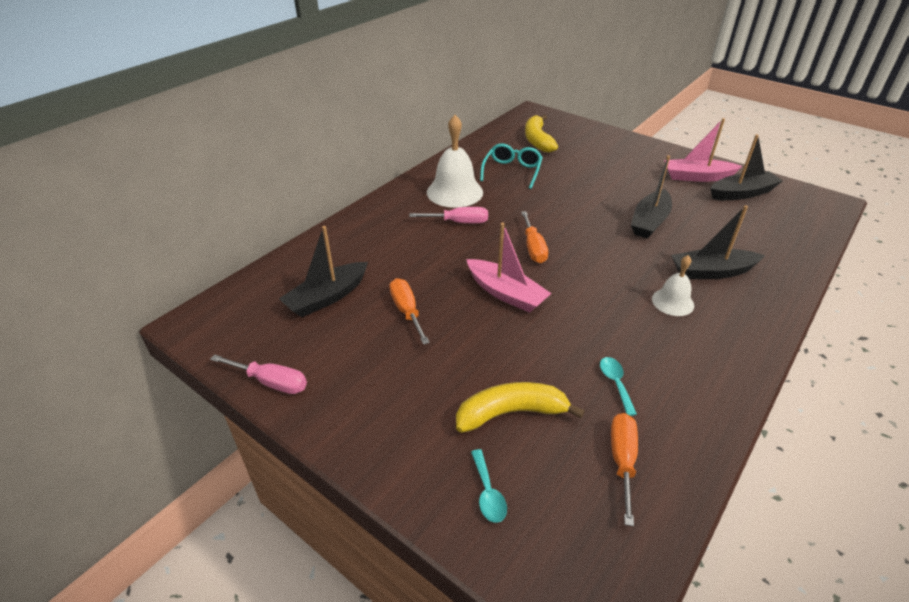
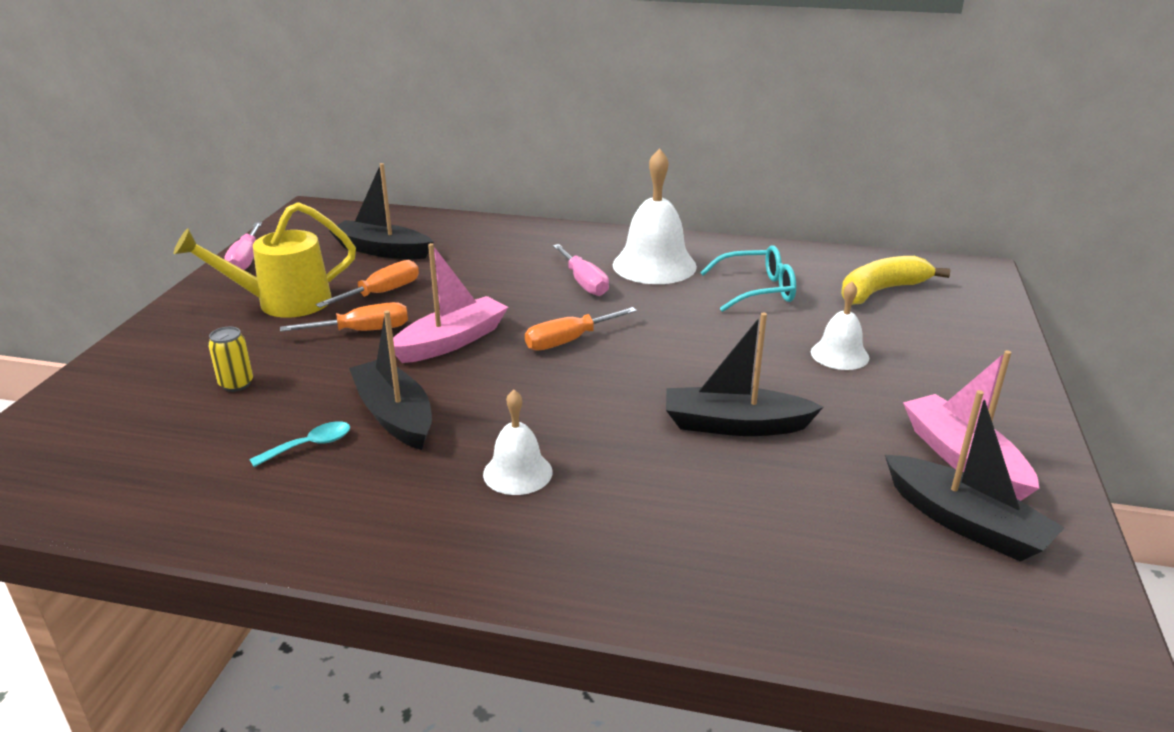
camera: 65 degrees right, 10 degrees down
(383, 369) = (283, 303): none -> yellow watering can
(488, 493) = (119, 393): turquoise spoon -> none
(506, 293) = (451, 341): pink boat -> pink boat turned 150 degrees counterclockwise
(511, 413) = (236, 384): yellow banana -> yellow can
(596, 173) = (839, 354): none -> white bell
(622, 461) = (174, 469): orange screwdriver -> orange screwdriver (363, 331)
(711, 272) = (632, 505): black boat -> black boat (394, 415)

